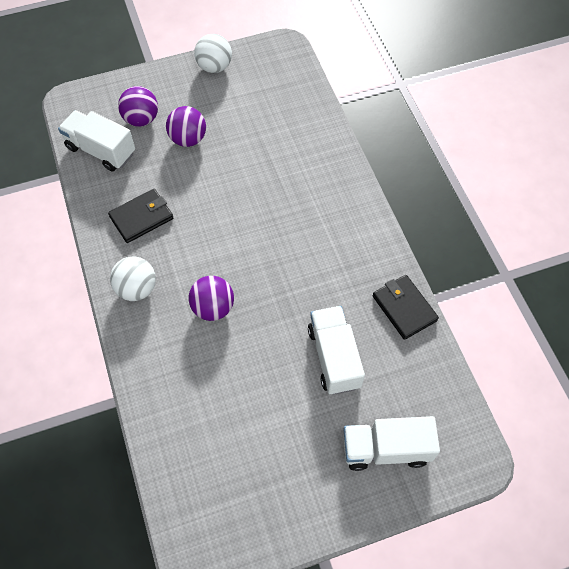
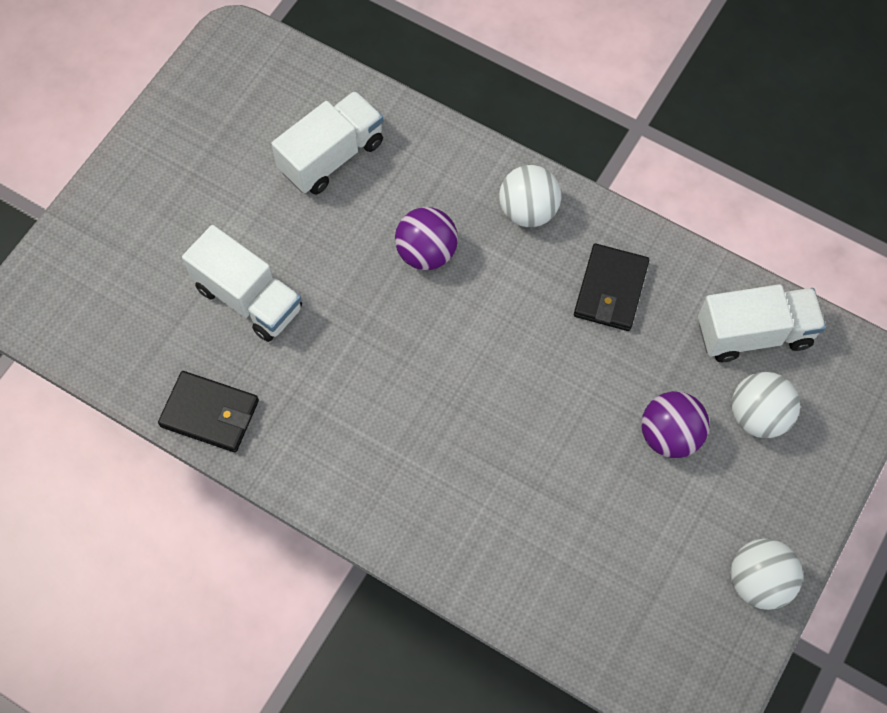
camera: 140 degrees right, 5 degrees up
(141, 119) = (758, 416): purple ball -> white ball
(386, 449) = (124, 248): white truck -> white truck (332, 156)

